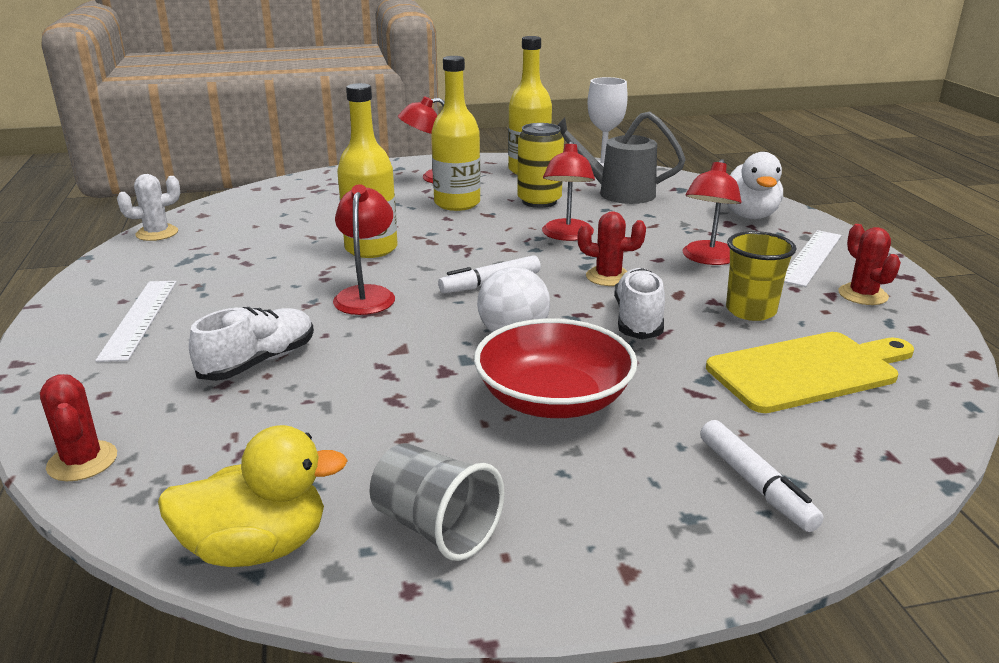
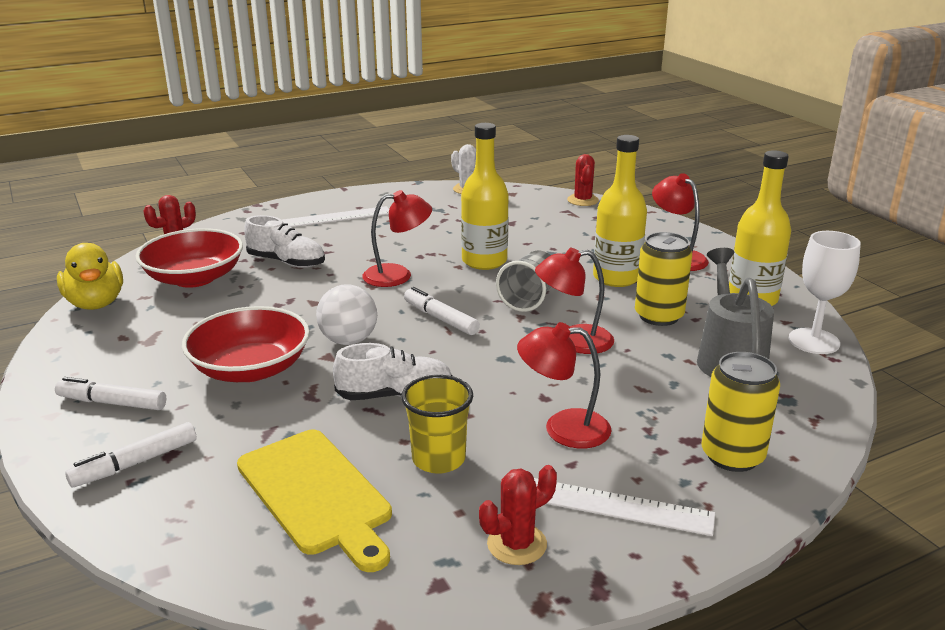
camera: 75 degrees right, 0 degrees up
(242, 441) = (194, 278): none -> red bowl
(436, 528) = (104, 348): grey cup -> grey cup (529, 298)
(607, 510) = (112, 403): none -> white marker
(608, 277) = (483, 372): red cactus -> red cactus (583, 200)
(749, 215) = (732, 456): white duck -> yellow can

